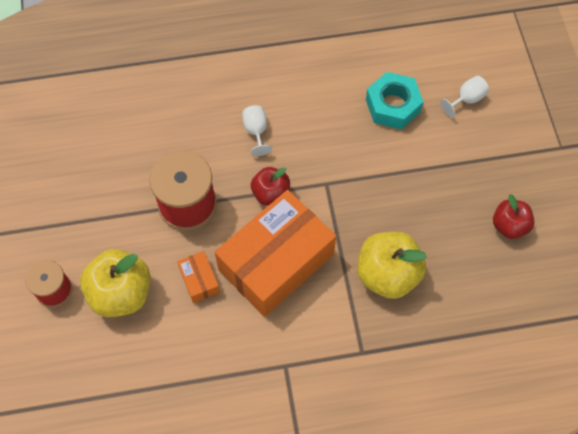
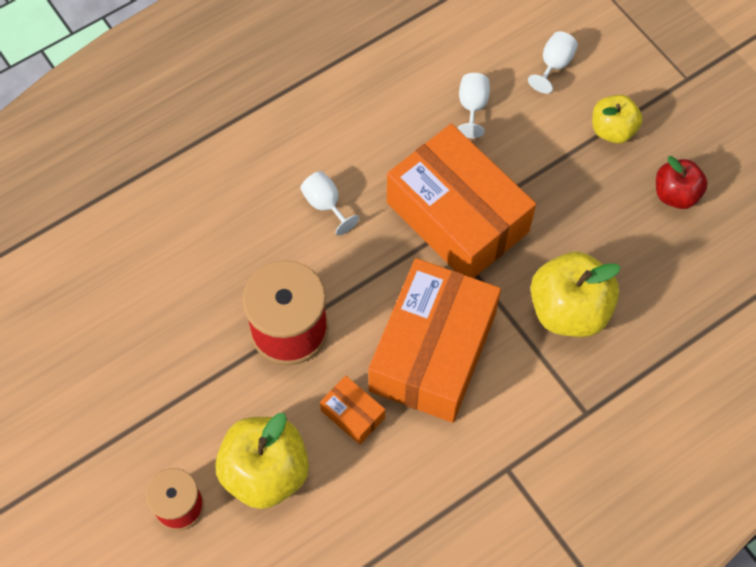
camera: 25 degrees left, 0 degrees up
(271, 194) = (383, 273): red apple -> none
(342, 177) = (457, 217): none -> orange box
(393, 105) = (472, 107): turquoise nut -> white goblet
(486, 161) = (612, 130): none -> yellow apple

